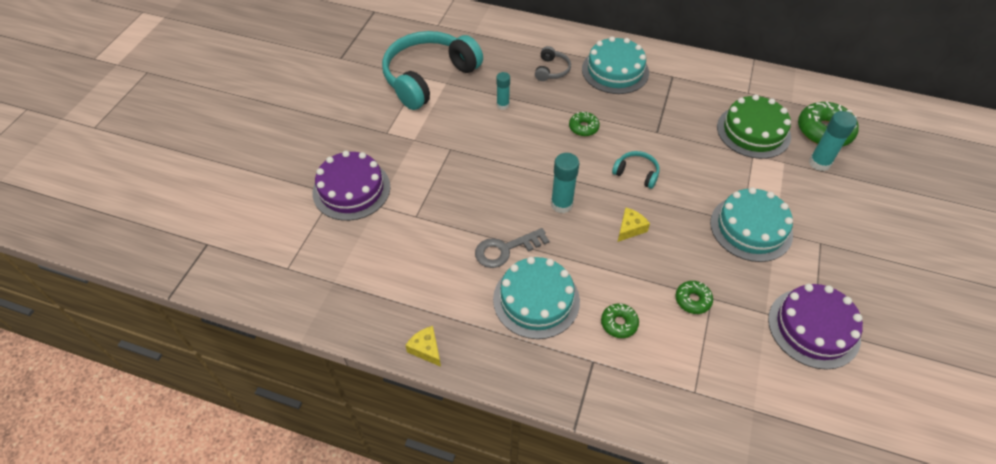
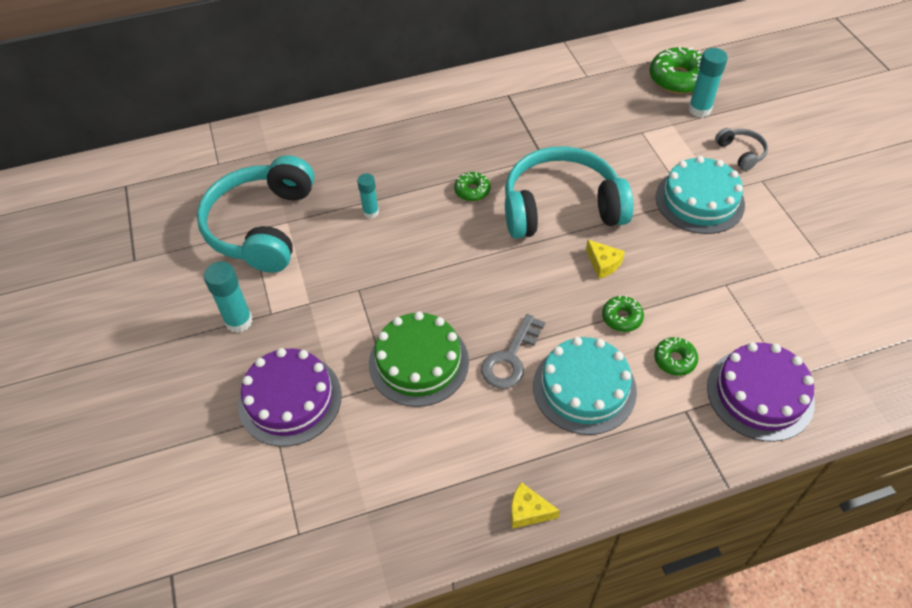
camera: 35 degrees left, 0 degrees up
(551, 70) = (387, 149): grey headphones -> grey headphones (741, 153)
(561, 204) = (521, 279): turquoise glue stick -> turquoise glue stick (239, 321)
(615, 71) = (450, 117): turquoise cake -> none
(630, 228) = (603, 264): yellow cheese -> yellow cheese turned 135 degrees clockwise
(636, 173) = (561, 207): turquoise headphones -> turquoise headphones, size x2.36
(692, 300) = (713, 296): green donut -> green donut (622, 317)
(753, 131) = (623, 110): green cake -> green cake (418, 362)
(813, 328) = (821, 258): purple cake -> purple cake (760, 394)

